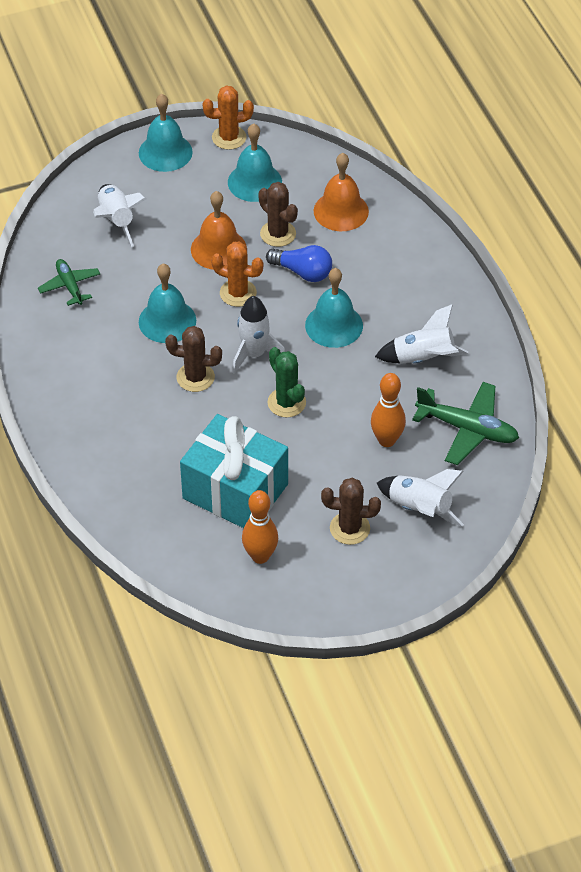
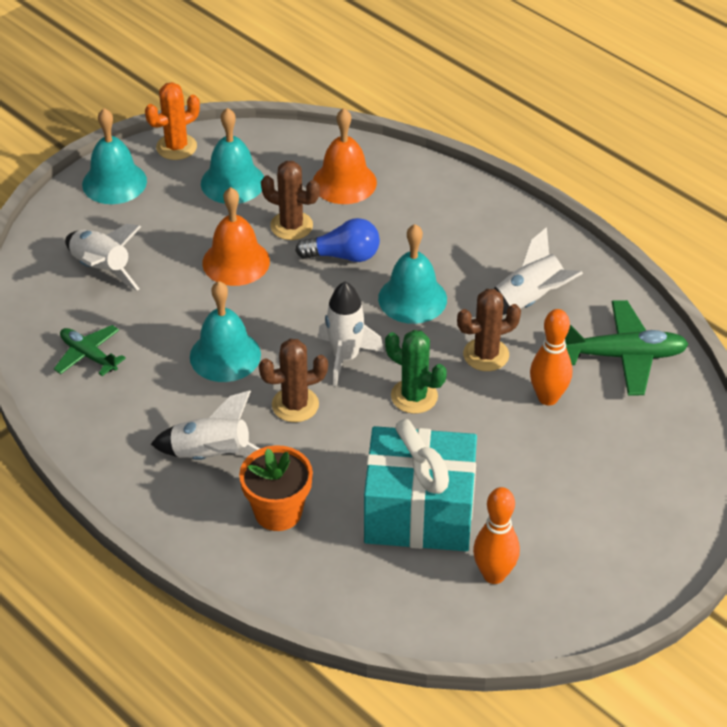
camera: 25 degrees left, 5 degrees down
(136, 452) = (278, 512): none -> orange flower pot
(238, 293) = (286, 300): orange cactus -> none
(349, 528) = (571, 506): brown cactus -> brown cactus (486, 355)
(419, 509) = (631, 457): white rocket -> white rocket (211, 455)

